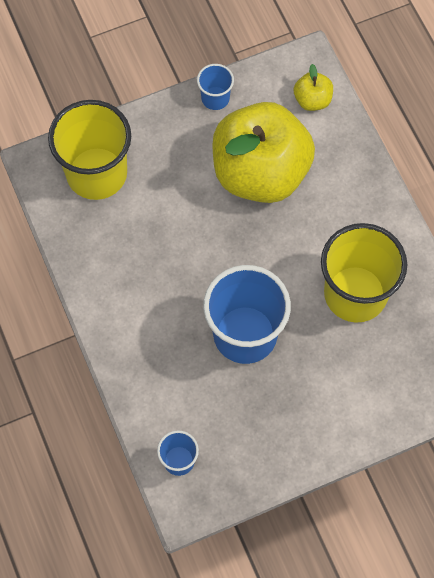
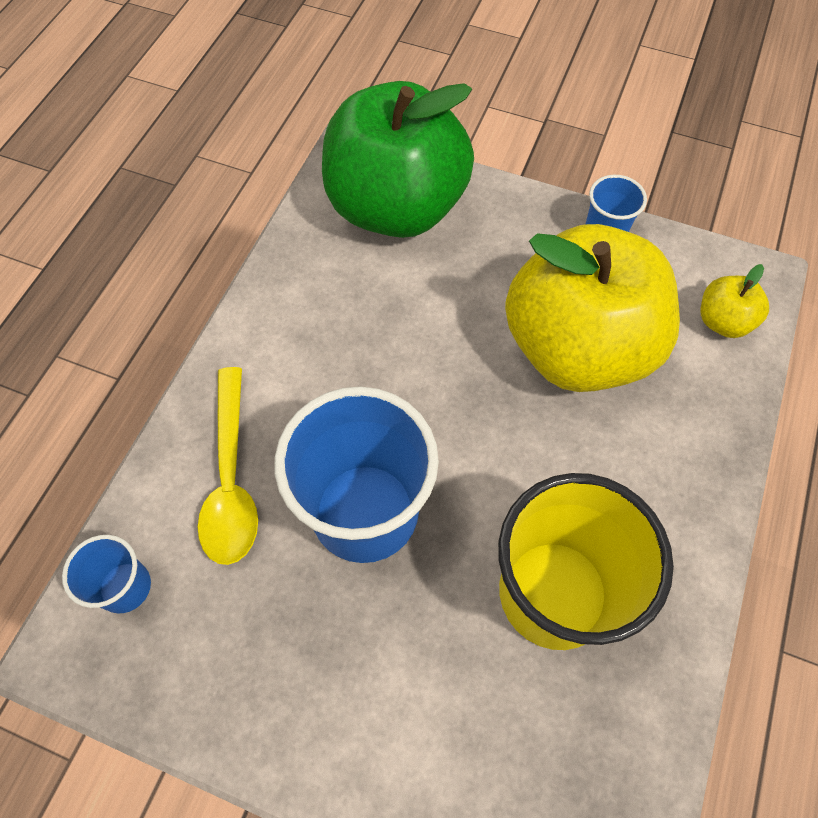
camera: 45 degrees right, 5 degrees down
(96, 173) = (396, 208): yellow cup -> green apple
(171, 376) = (231, 479): none -> yellow spoon

